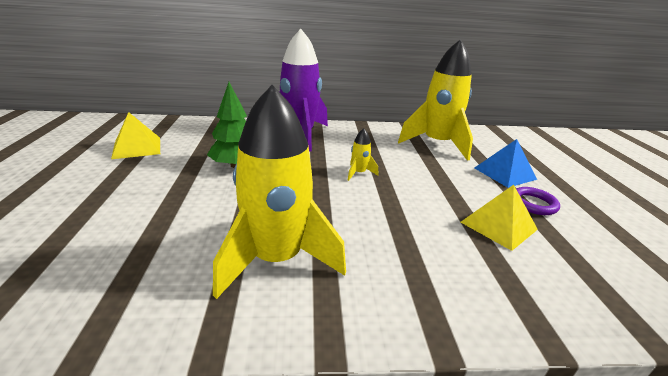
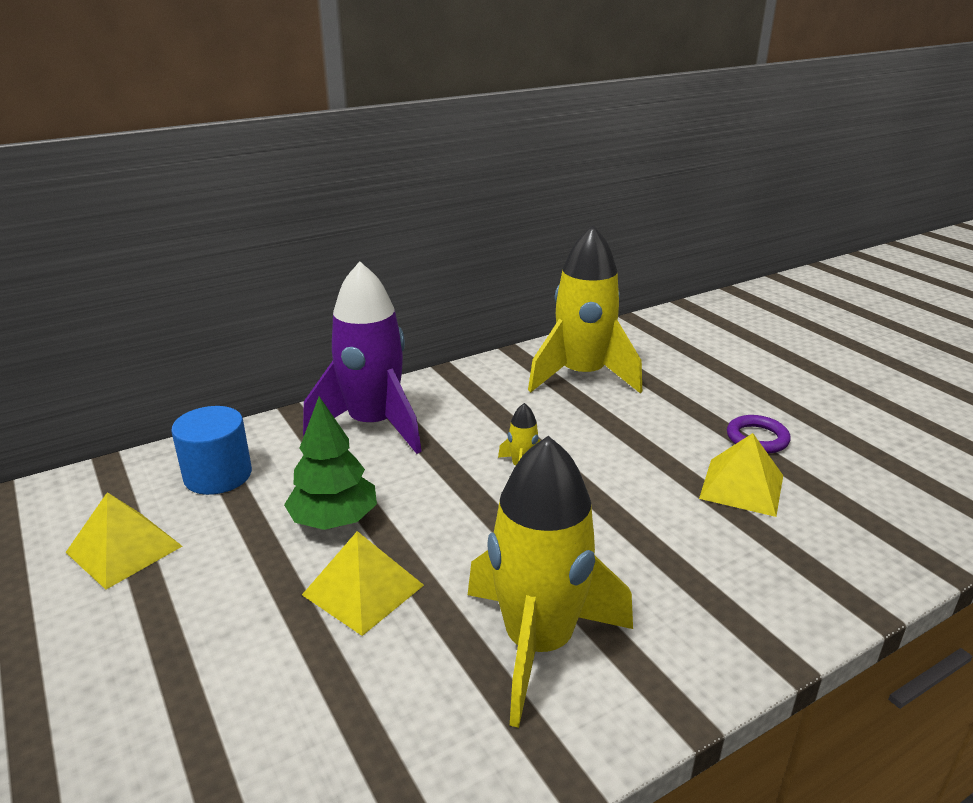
camera: 25 degrees left, 0 degrees up
(207, 133) = (218, 475): none -> blue cylinder
(215, 198) = (363, 589): none -> yellow pyramid
(504, 173) = (697, 400): blue pyramid -> none

